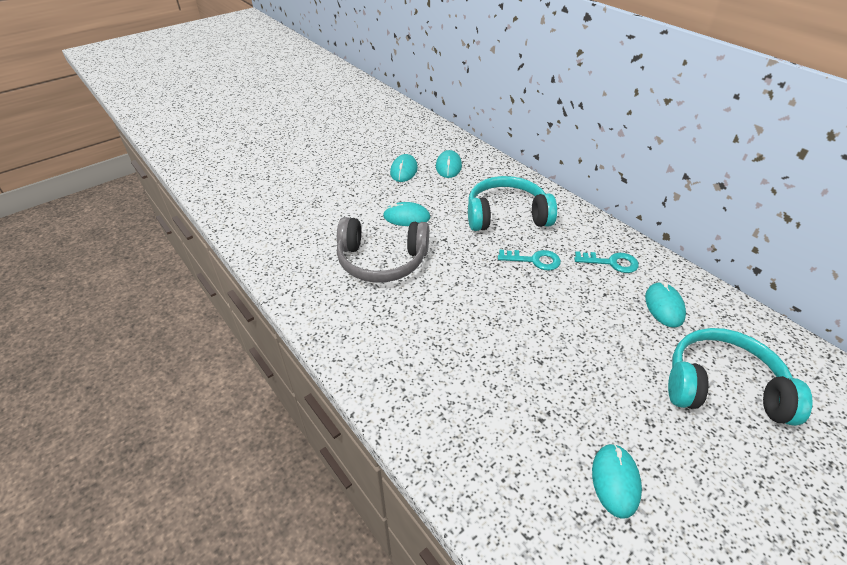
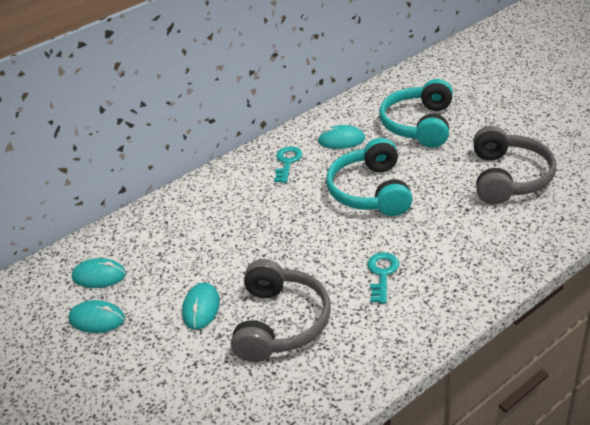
camera: 85 degrees left, 5 degrees down
(506, 215) = (209, 226): turquoise headphones -> turquoise headphones (371, 191)
(534, 260) = (283, 208): turquoise key -> turquoise key (382, 274)
(615, 481) = (508, 177): turquoise mouse -> grey headphones

